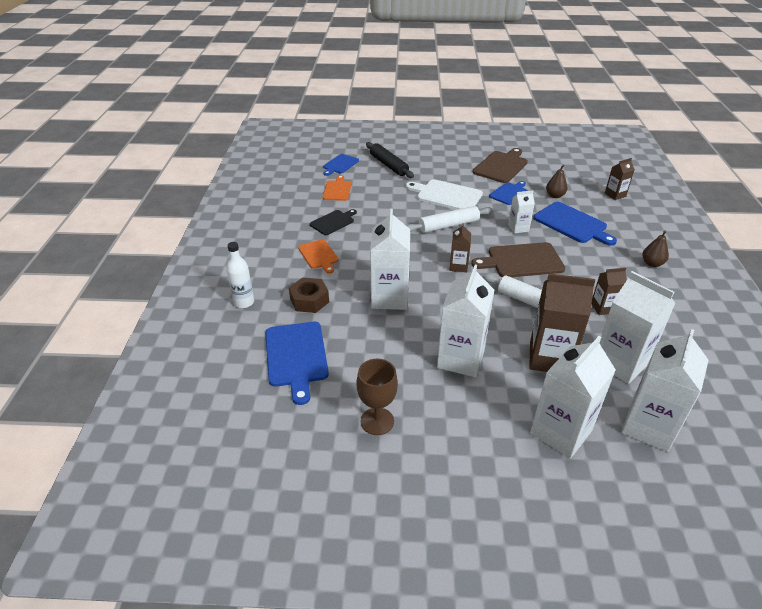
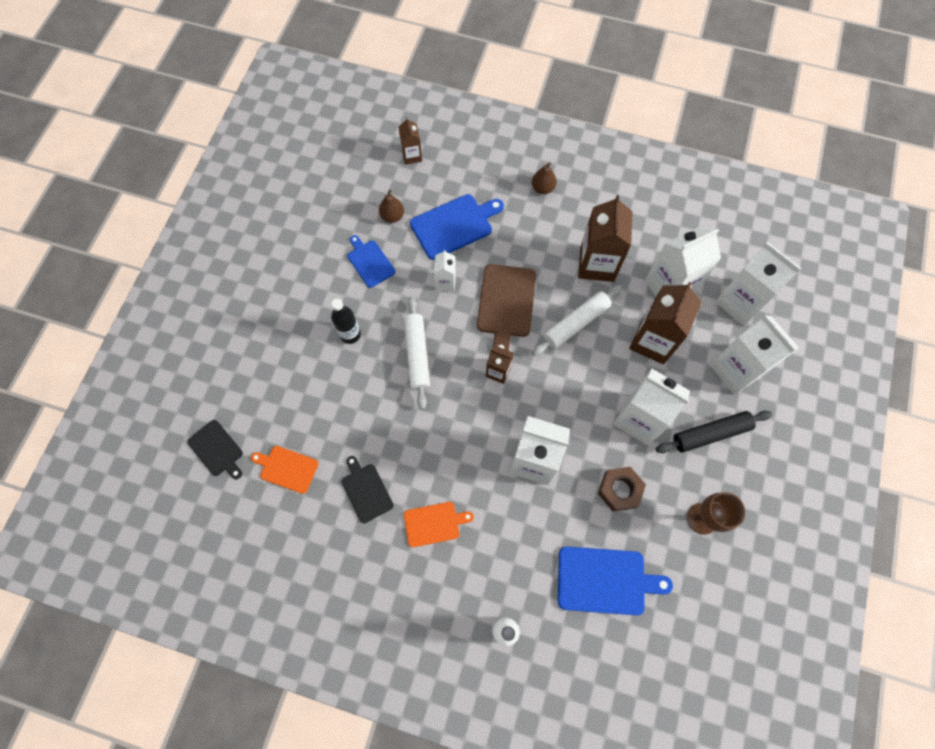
camera: 75 degrees left, 30 degrees up
(309, 300) = (518, 550): brown nut -> brown nut (619, 490)
(340, 164) = (217, 449): blue cutting board -> black cutting board
(388, 165) = (245, 383): black rolling pin -> black rolling pin (710, 433)
(446, 195) = (350, 334): white cutting board -> black bottle
(501, 166) = (303, 245): brown cutting board -> none
(603, 308) = (597, 264): brown carton -> brown carton, size x1.90

